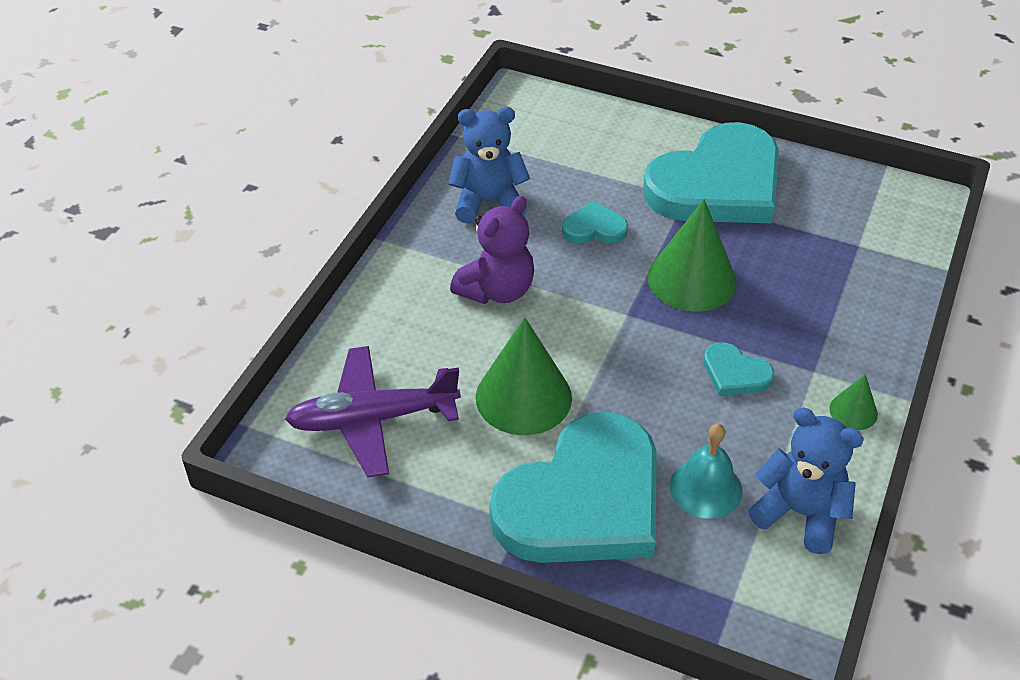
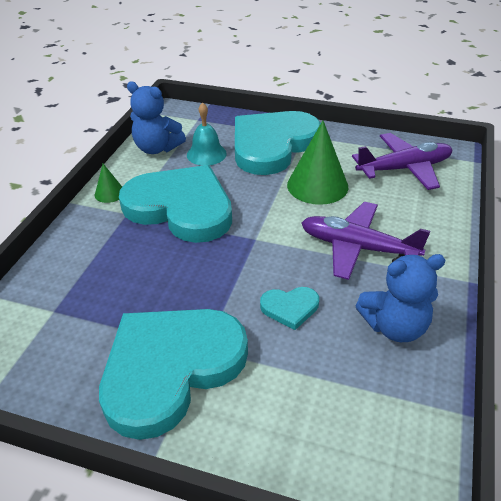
camera: 175 degrees right, 5 degrees down
(497, 290) = (357, 247): purple teddy bear -> purple plane
(692, 279) = (205, 268): green cone -> none
(735, 373) = (181, 207): turquoise heart -> turquoise heart, size x2.43

